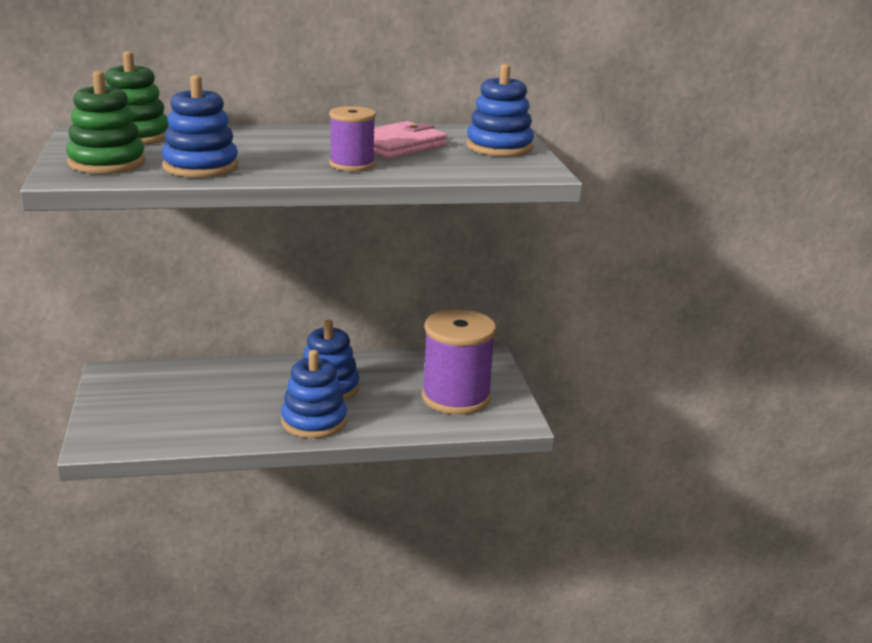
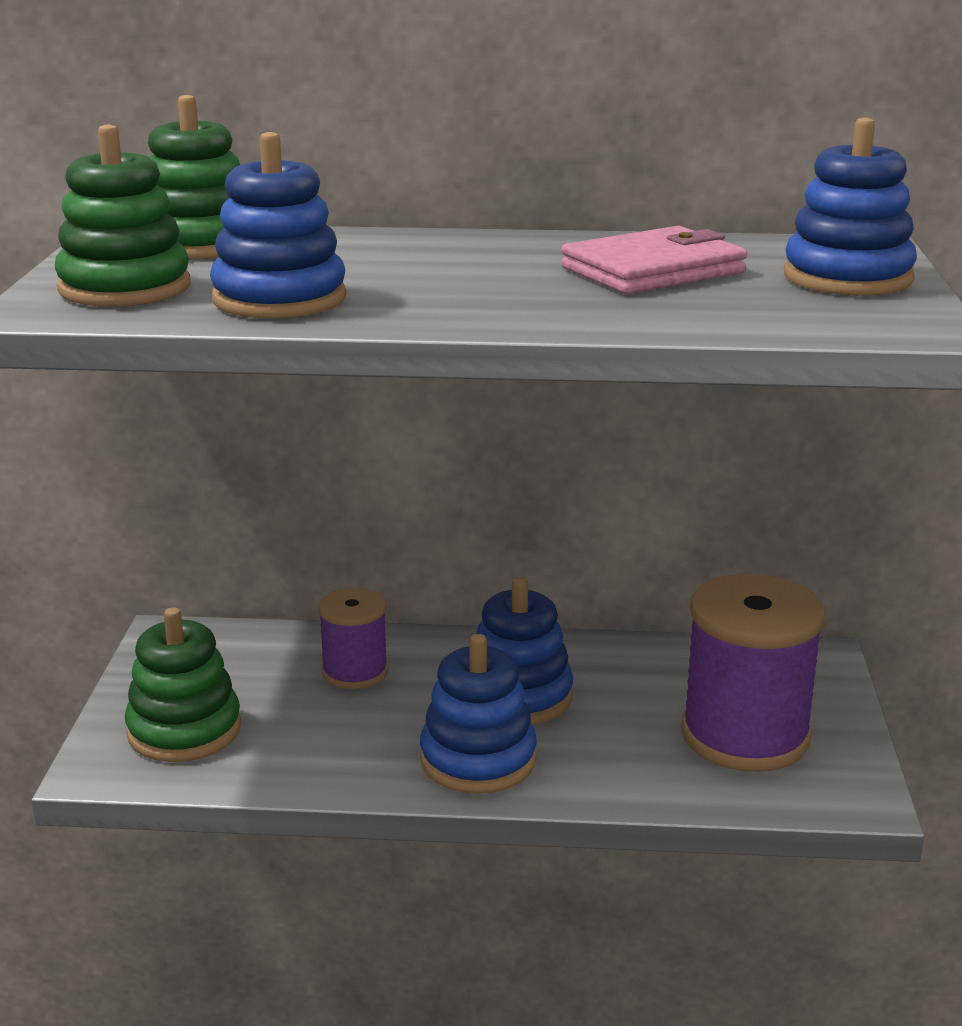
camera: 15 degrees right, 0 degrees up
(138, 421) = (184, 730): none -> green stacking toy
(352, 165) = (553, 303): purple spool -> purple spool (355, 672)

